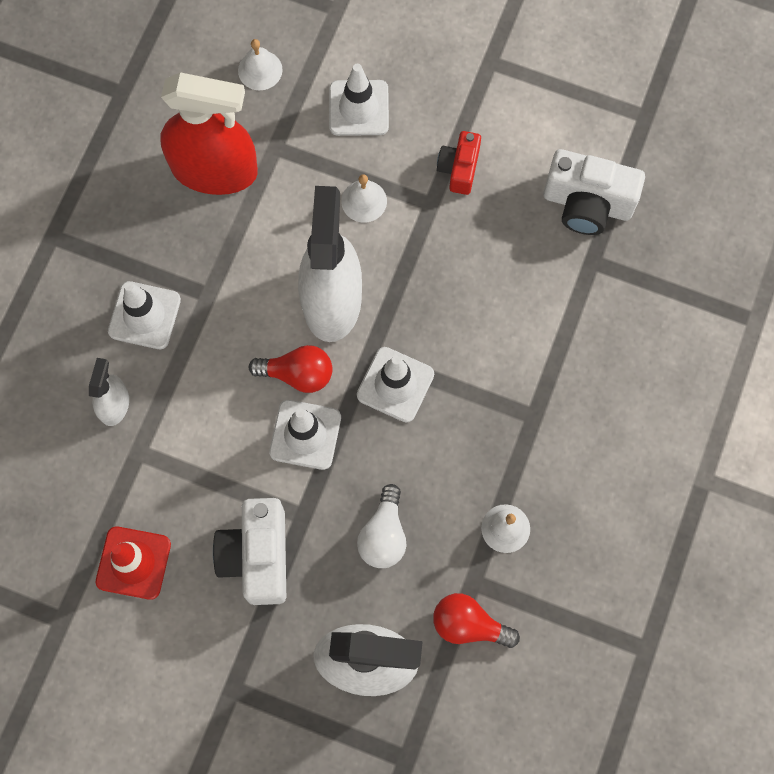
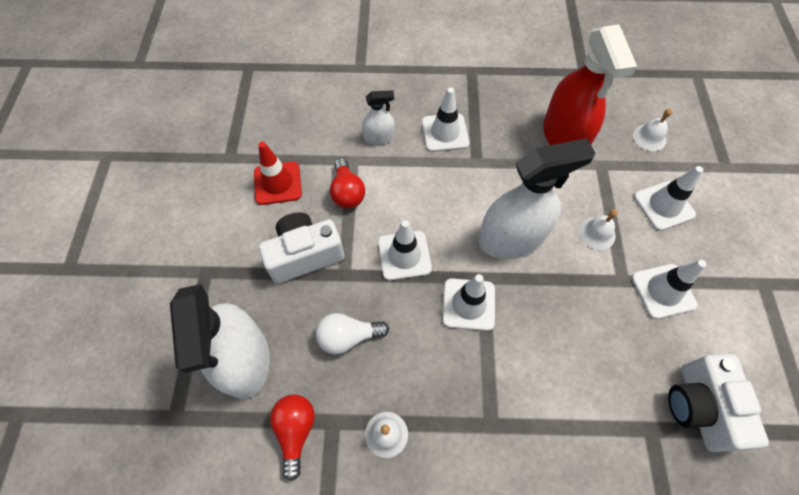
camera: 70 degrees right, 10 degrees down
(298, 374) = (446, 235): red light bulb -> red light bulb (347, 192)
(459, 169) = (663, 291): red camera -> white traffic cone

